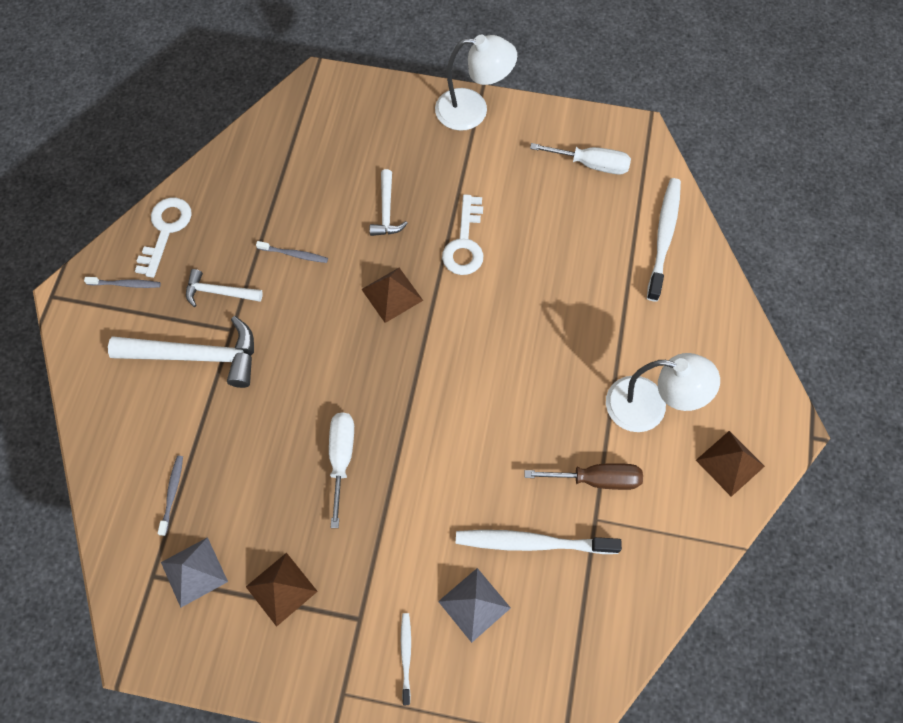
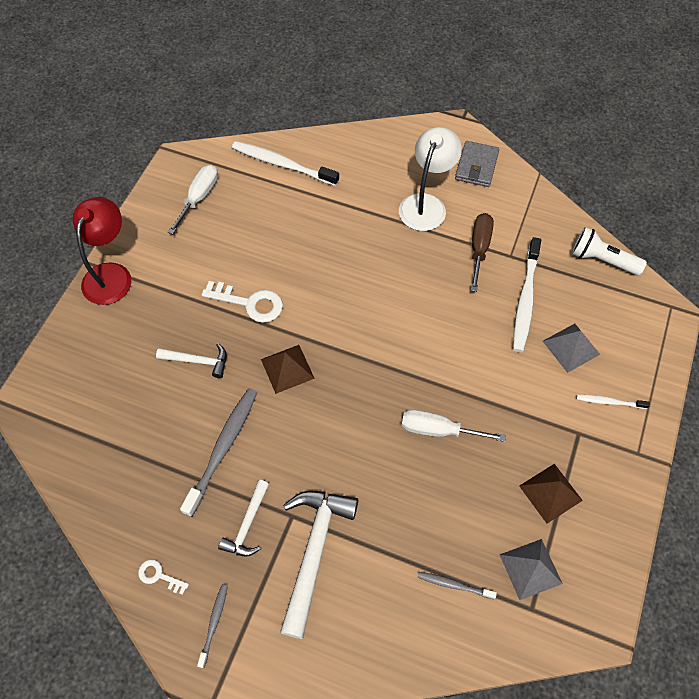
camera: 80 degrees left, 5 degrees down
(165, 230) = (159, 576): white key -> white key, size x0.54
(294, 254) = (223, 448): grey toothbrush -> grey toothbrush, size x1.96
(473, 110) = (111, 274): white lamp -> red lamp
(617, 642) = (602, 260): none -> white flashlight
(730, 463) = (476, 166): brown pyramid -> grey wallet

